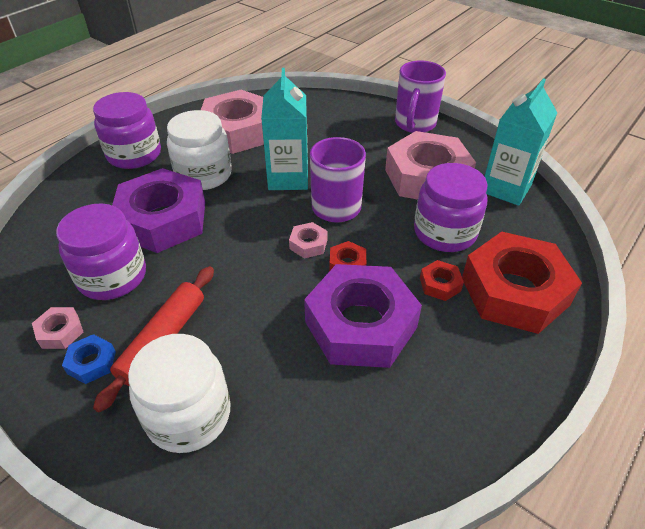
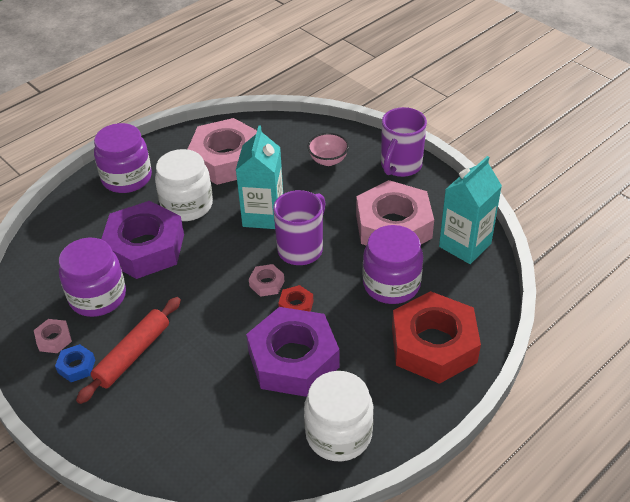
camera: 10 degrees right, 0 degrees up
(188, 415) = (145, 414): white jar -> white jar (338, 434)
(342, 125) = (328, 160): none -> pink bowl
(440, 284) = (371, 332): red nut -> none

